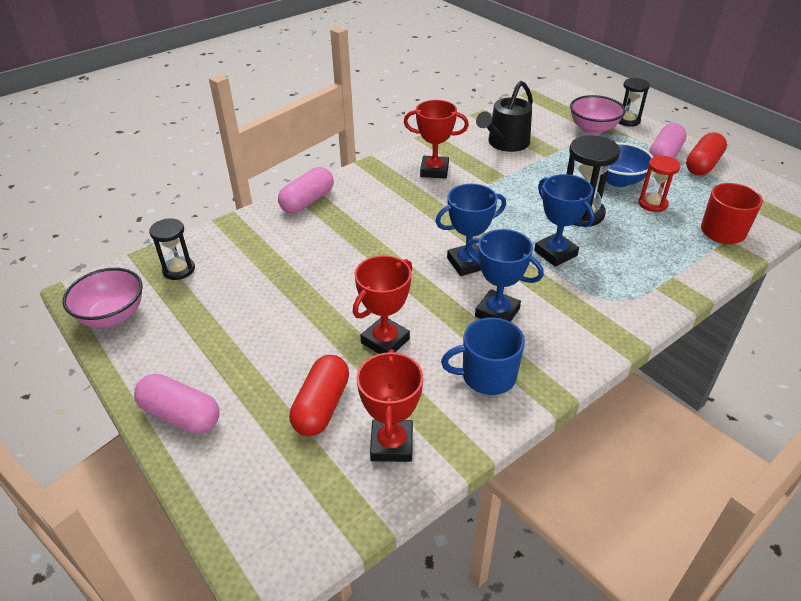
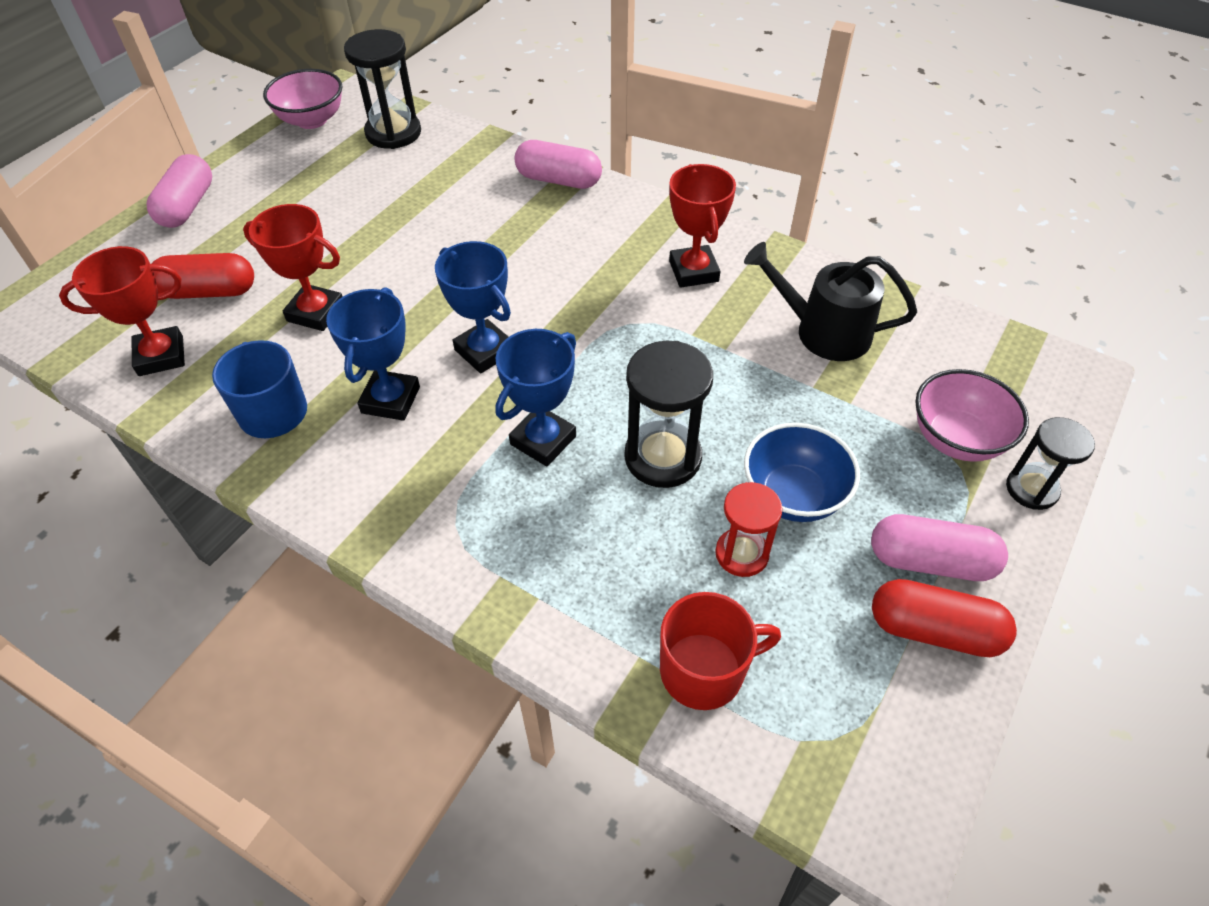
camera: 70 degrees right, 10 degrees up
(179, 270) = (393, 133): black hourglass -> black hourglass, size x1.57

